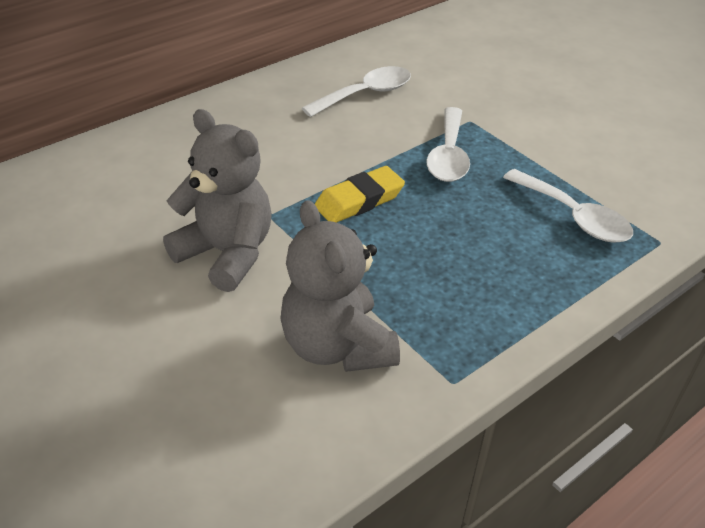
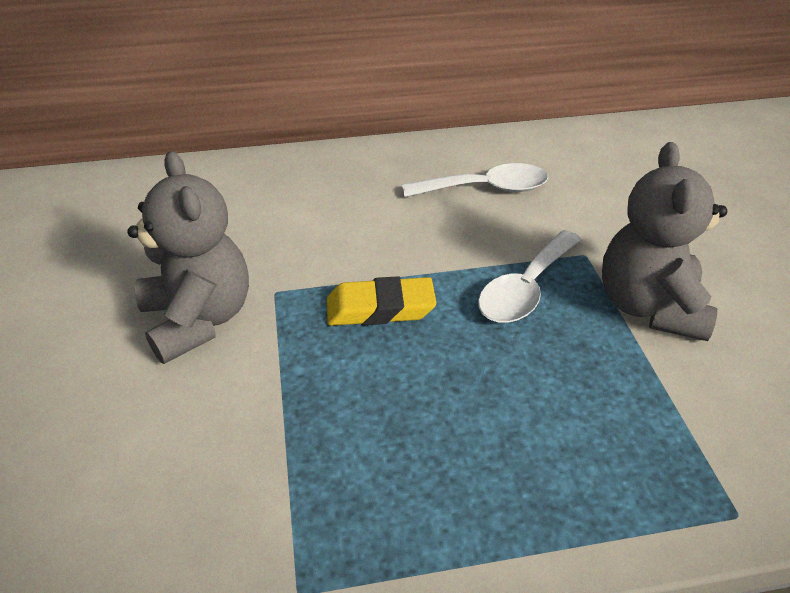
camera: 30 degrees right, 0 degrees up
(337, 346) = (212, 477): grey teddy bear -> grey teddy bear (649, 306)
(574, 216) = (631, 426): white spoon -> none

